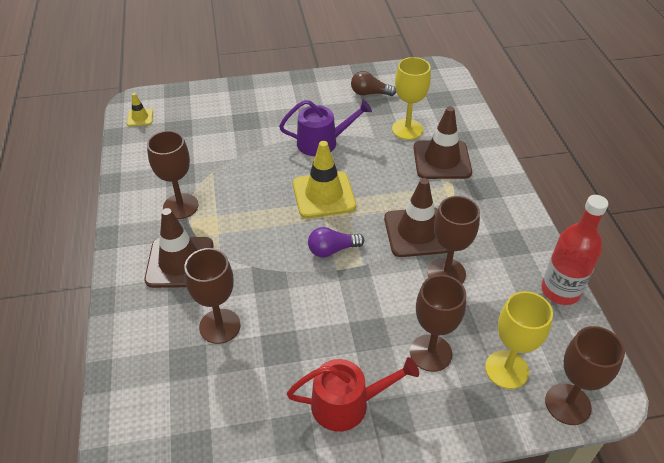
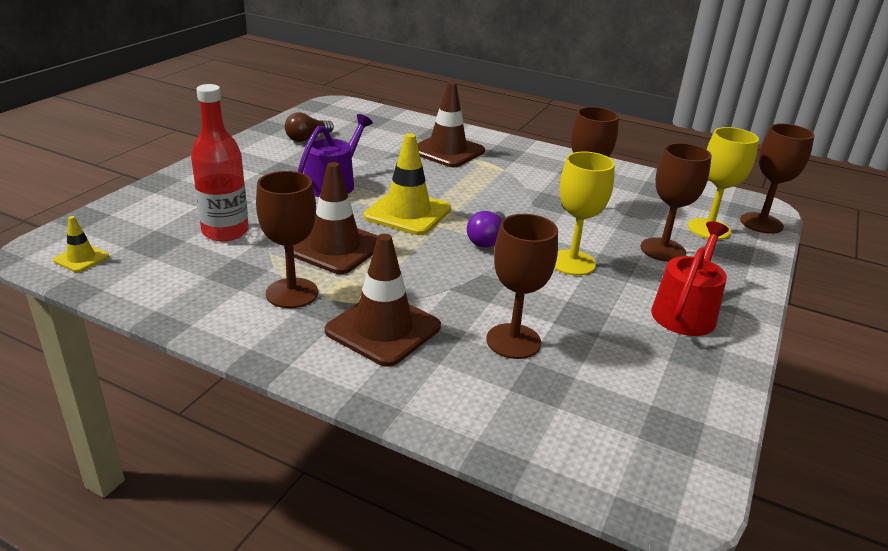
camera: 55 degrees left, 15 degrees down
(407, 129) = (385, 146): yellow goblet -> yellow goblet (572, 263)
(417, 232) = (518, 196): brown traffic cone -> brown traffic cone (335, 247)
(560, 291) = (650, 177): red bottle -> red bottle (225, 232)

